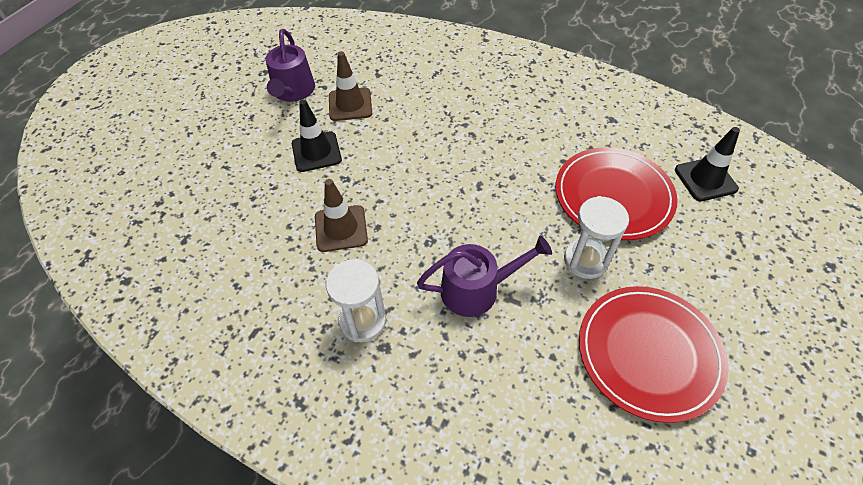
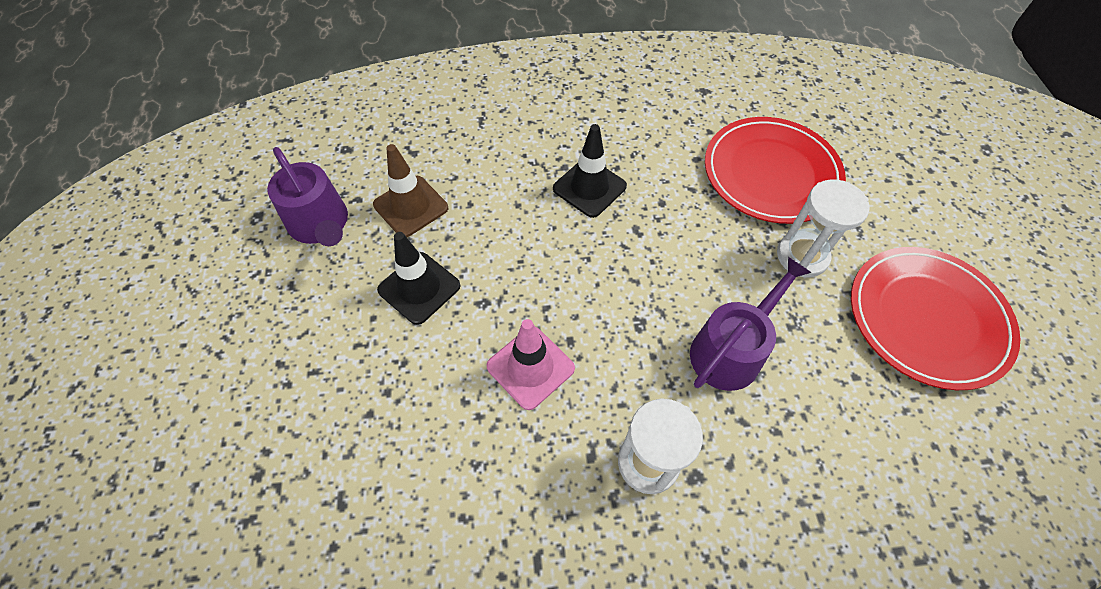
camera: 35 degrees left, 5 degrees up
(341, 228) = (530, 367): brown traffic cone -> pink traffic cone
(705, 179) = (832, 114): black traffic cone -> black traffic cone (589, 187)

